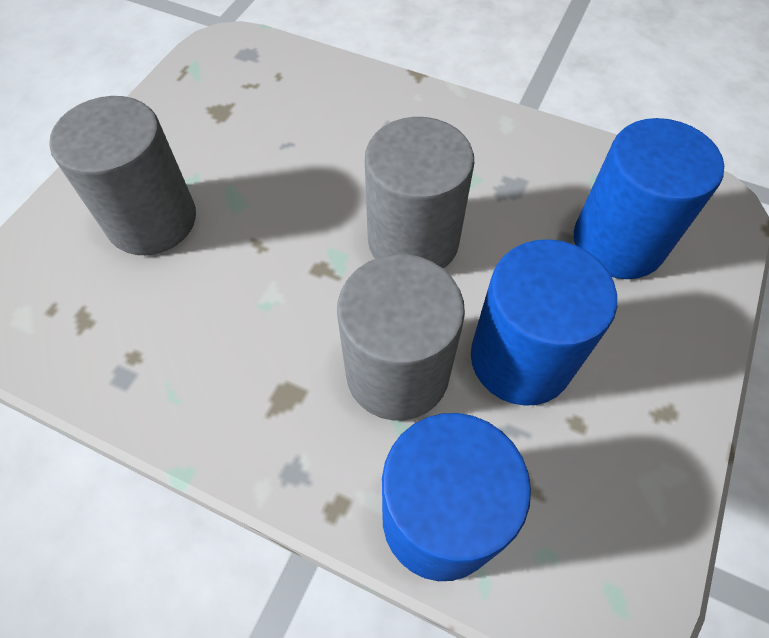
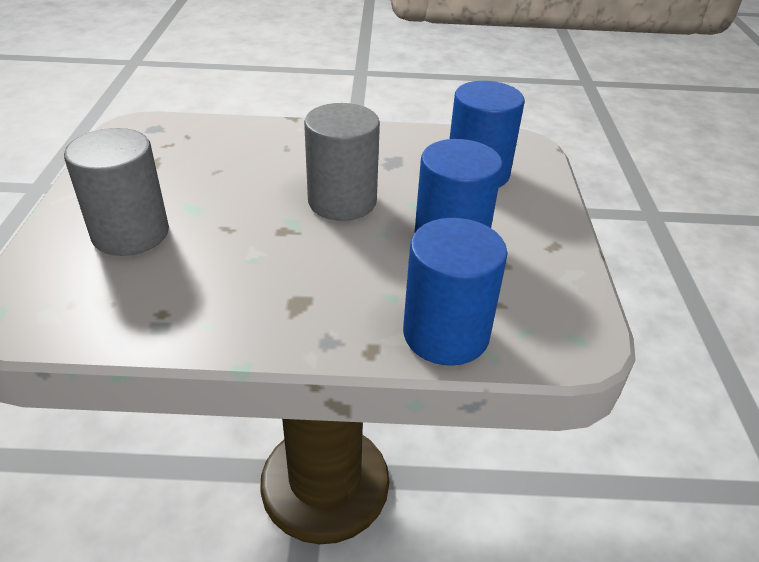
camera: 25 degrees left, 20 degrees down
(397, 372) = (372, 270): grey cylinder -> none

